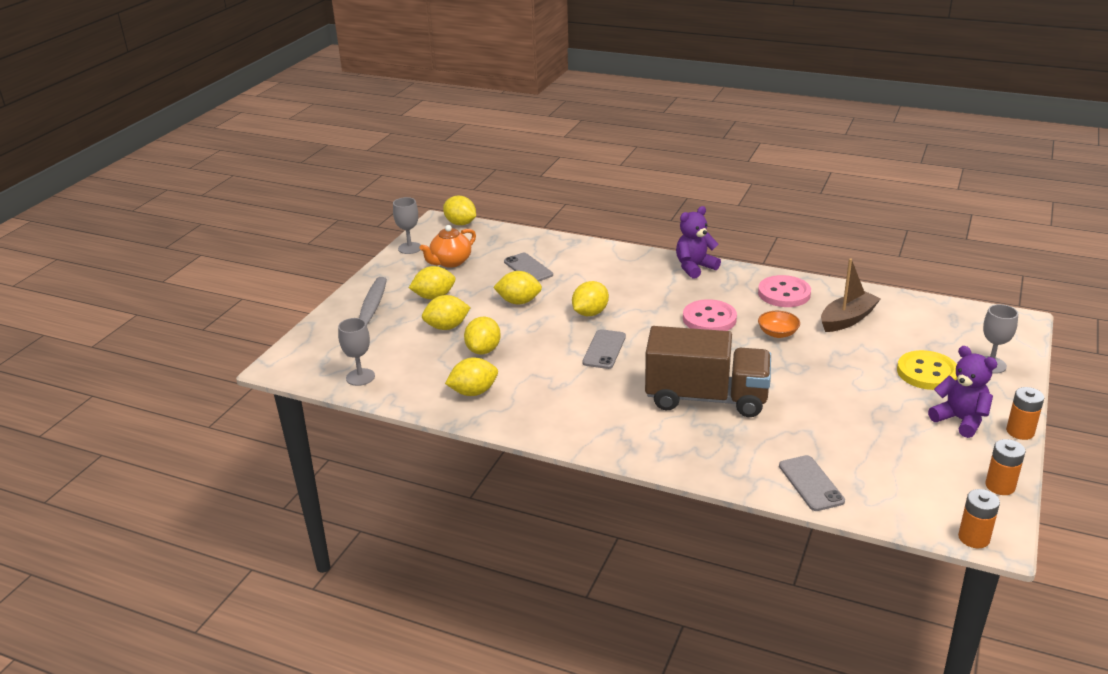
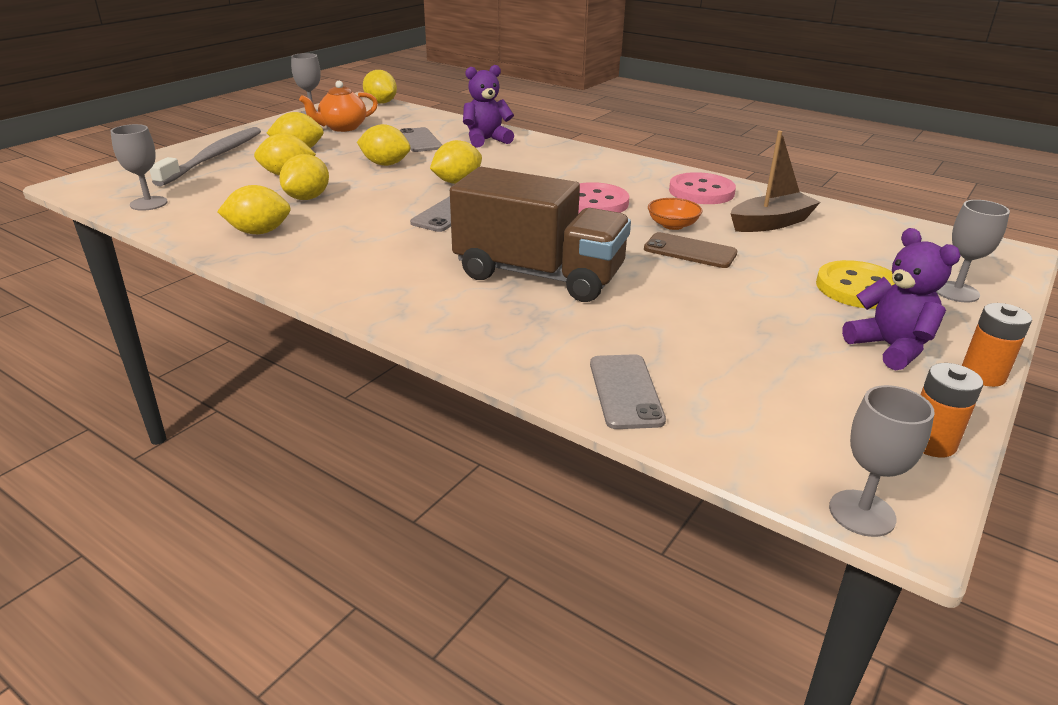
camera: 10 degrees right, 0 degrees up
(694, 267) = (607, 159): purple teddy bear -> purple teddy bear (486, 140)
(801, 357) = (690, 251): none -> brown phone
(973, 538) = (862, 513): orange battery -> grey goblet

